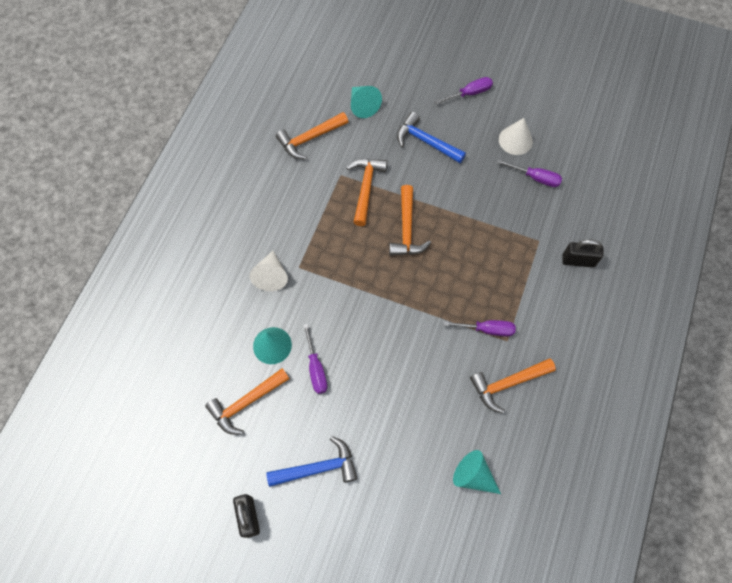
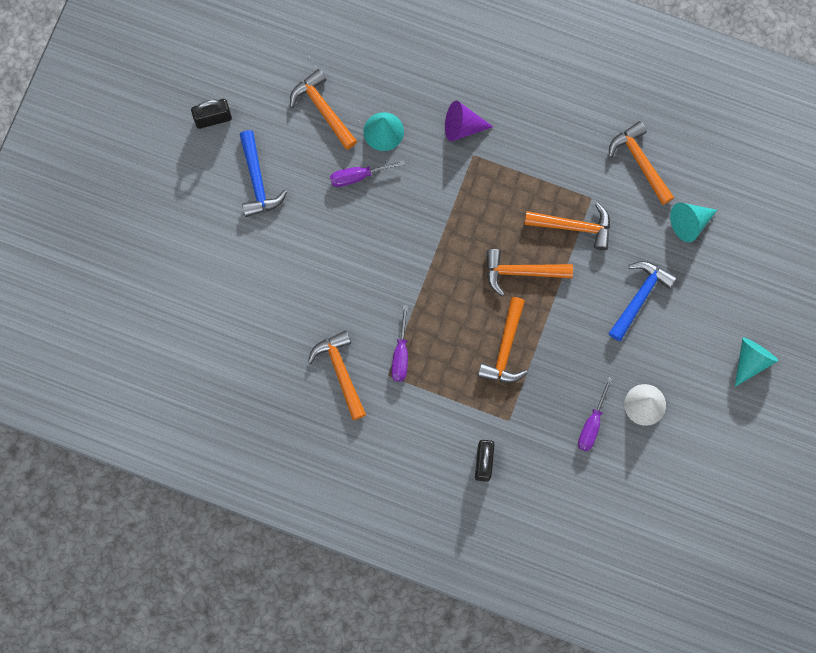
camera: 90 degrees right, 10 degrees up
(271, 276) = (462, 126): white cone -> purple cone
(470, 93) = (713, 354): purple screwdriver -> none
(473, 475) = (247, 331): turquoise cone -> turquoise cone (751, 360)
(475, 242) = (505, 348): none -> orange hammer

